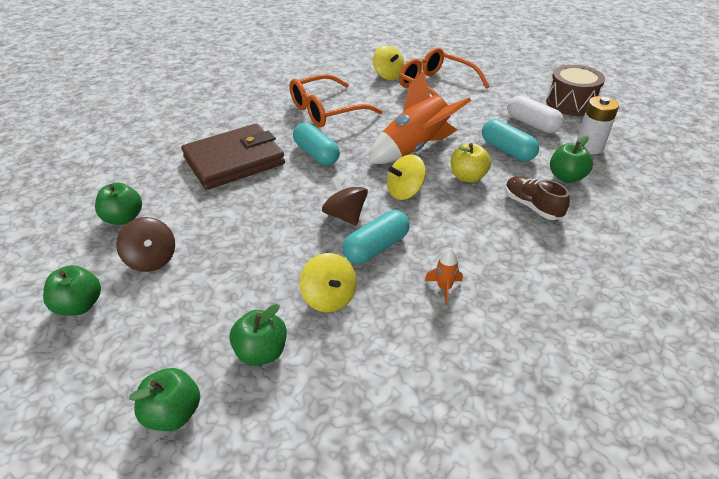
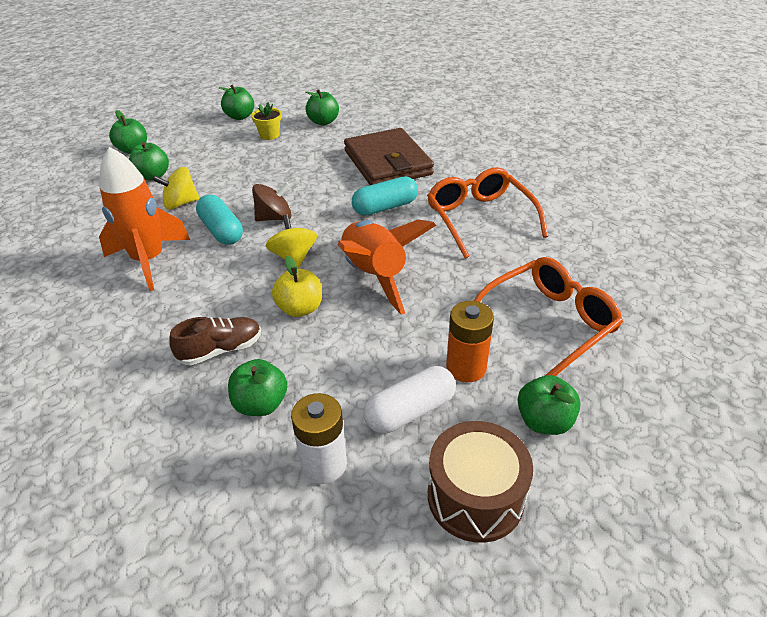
camera: 100 degrees right, 0 degrees up
(152, 259) = (269, 135): brown spinning top -> yellow flower pot
(388, 75) = (585, 279): yellow spinning top -> none
(444, 288) = (149, 261): orange rocket -> orange rocket, size x2.47
(487, 109) = (466, 367): none -> orange battery
(507, 150) = (345, 360): turquoise capsule -> none
(511, 88) = (544, 421): none -> green apple

